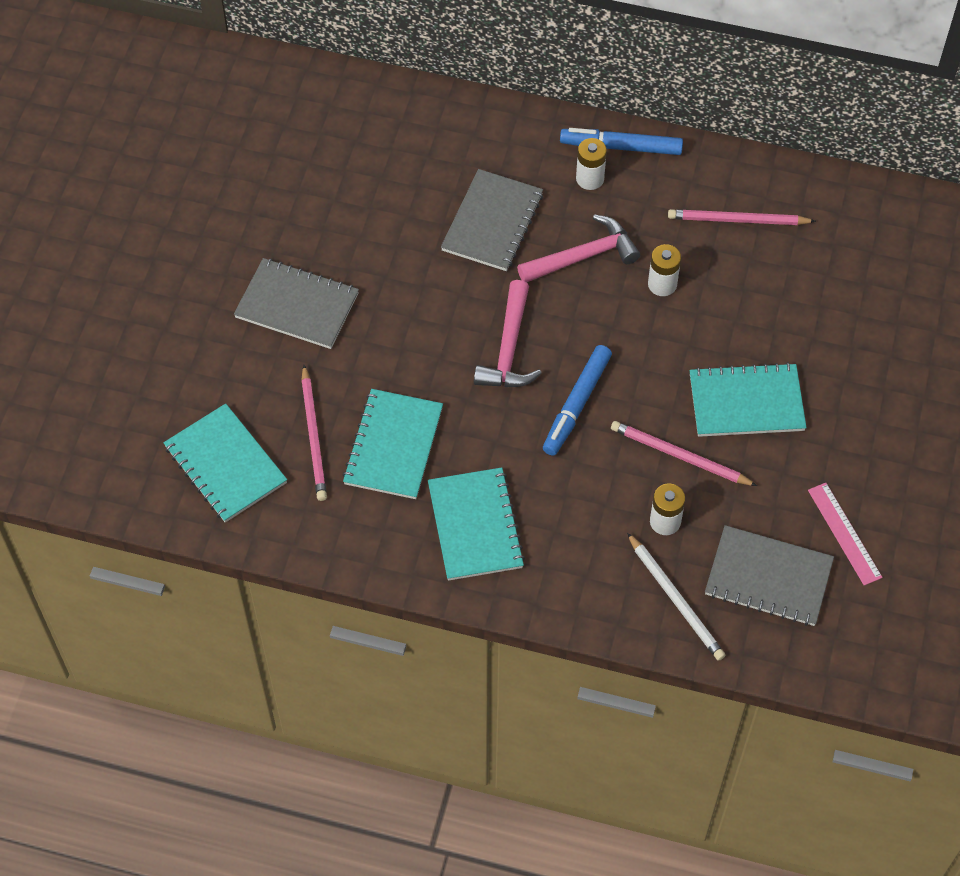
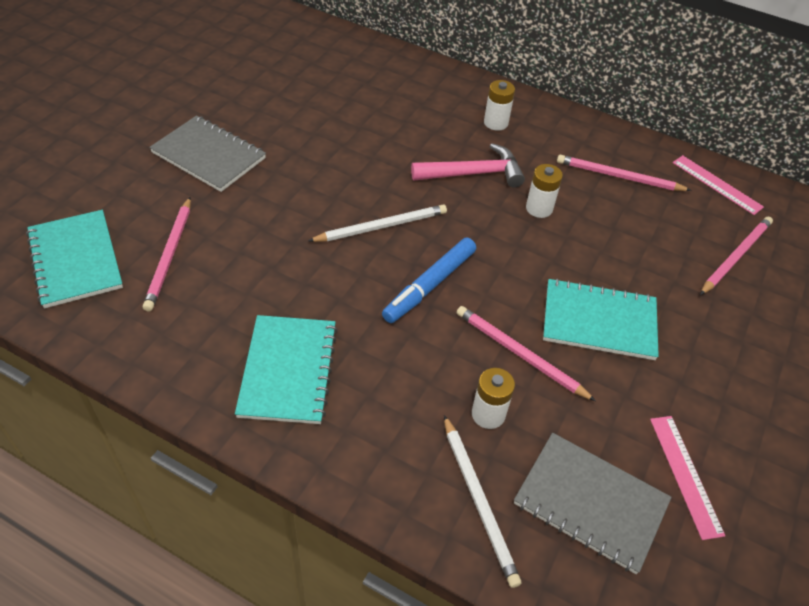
camera: 10 degrees right, 10 degrees down
(393, 446) = (240, 280): turquoise notebook -> none
(492, 222) = (402, 134): grey notebook -> none
(508, 348) = (381, 226): pink hammer -> white pencil
(621, 147) = (528, 108): blue marker -> none
(842, 204) = (717, 184): none -> pink ruler
(869, 293) = (735, 256): none -> pink pencil

